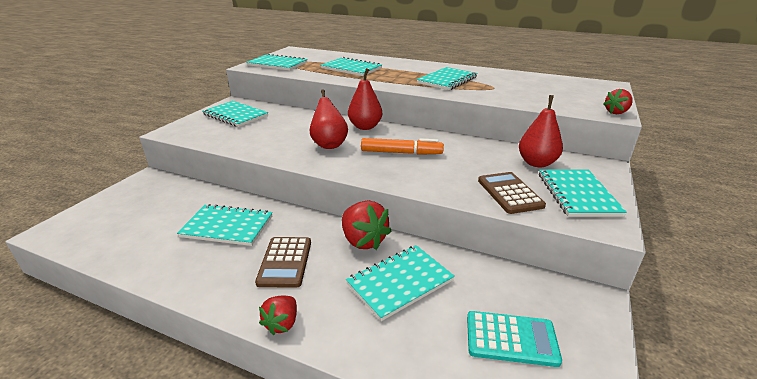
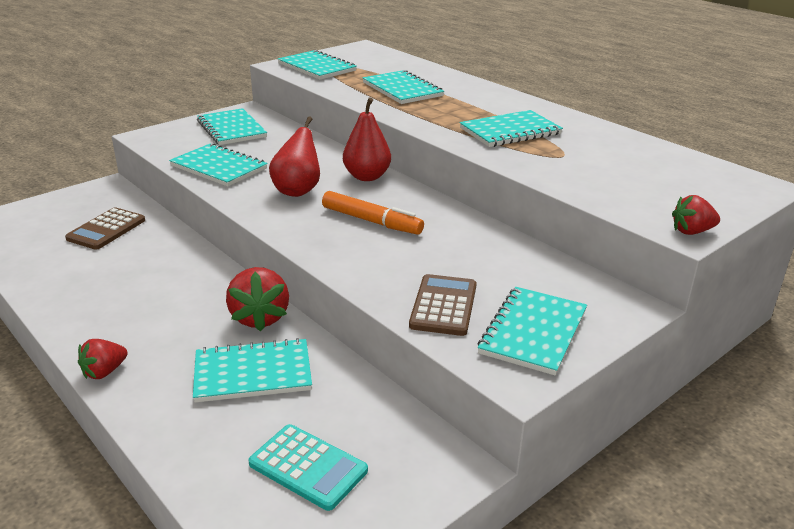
camera: 25 degrees right, 0 degrees up
(227, 227) = (137, 262): turquoise notebook -> turquoise notebook (219, 167)
(285, 262) = (160, 315): brown calculator -> brown calculator (106, 229)
(536, 163) = (535, 278): red pear -> none

